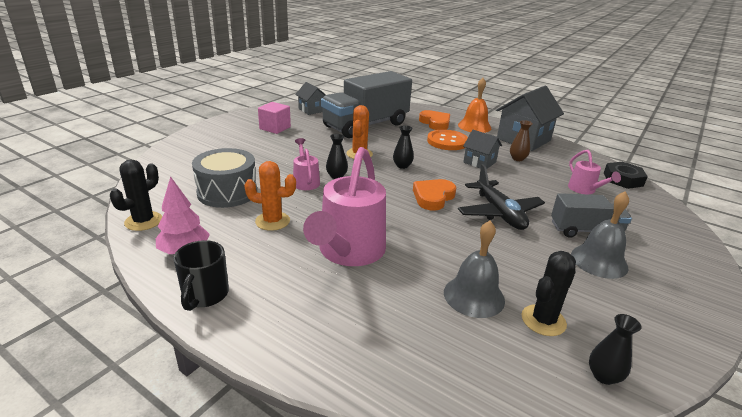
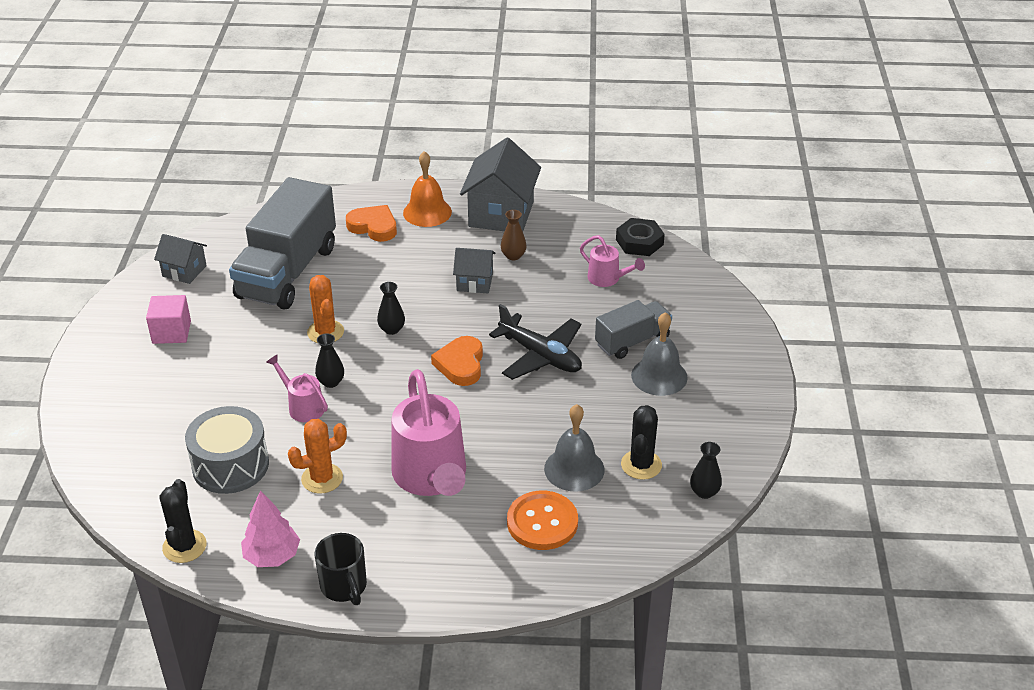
camera: 30 degrees left, 10 degrees up
(447, 141) = (413, 259): orange button -> orange button (542, 522)

